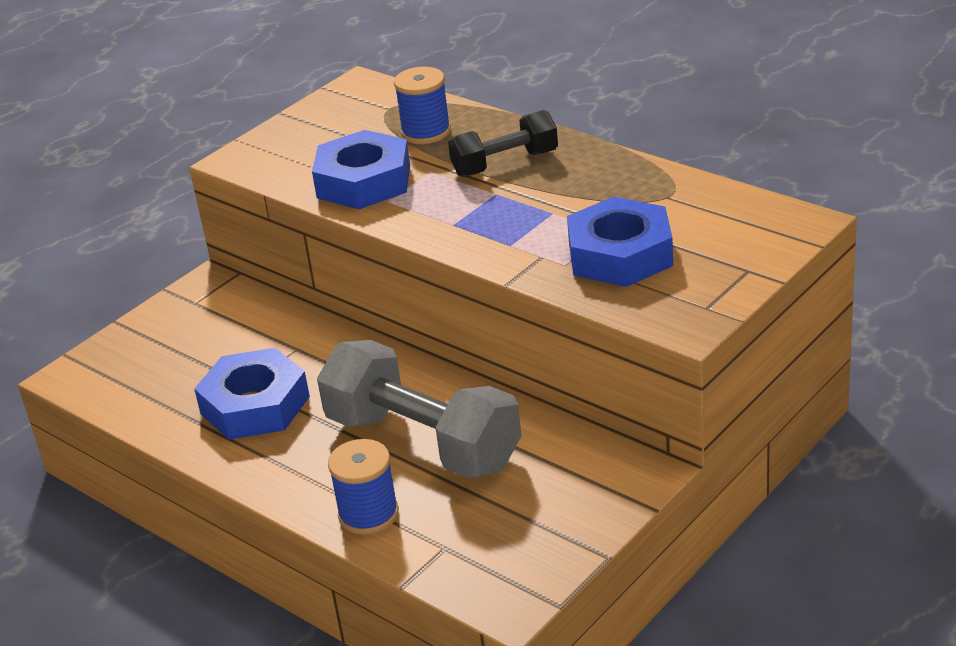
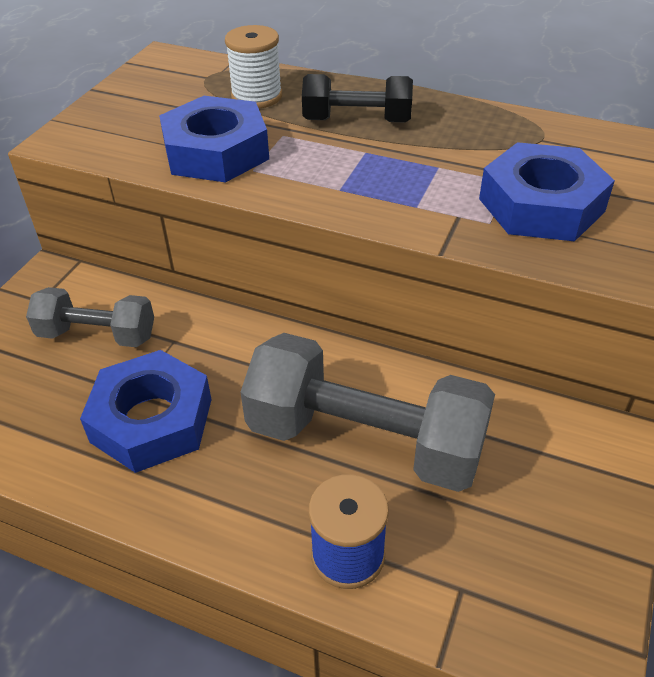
camera: 20 degrees left, 10 degrees up
(233, 336) = (97, 335): none -> grey dumbbell
(426, 132) = (256, 96): blue spool -> white spool
(505, 164) = (357, 121): black dumbbell -> black dumbbell turned 45 degrees clockwise

